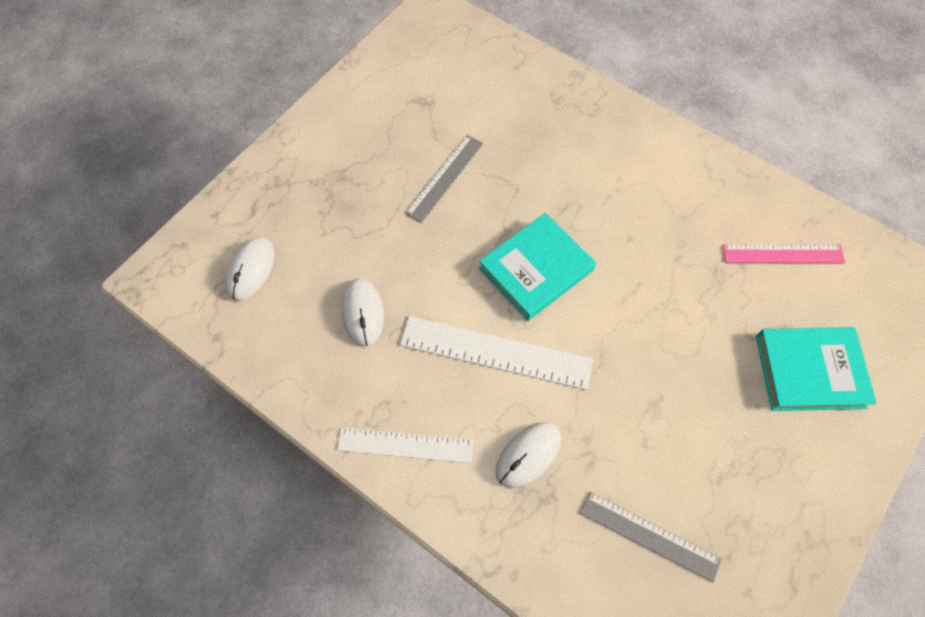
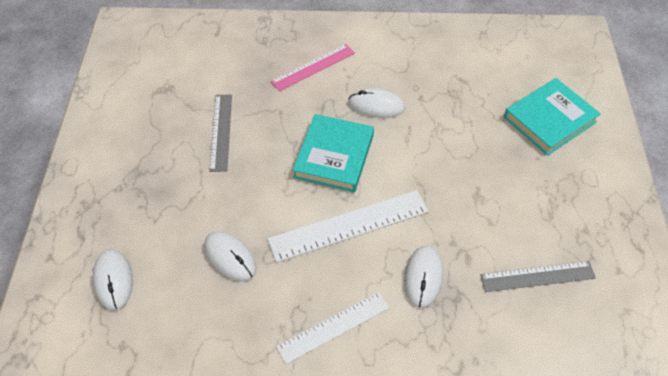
camera: 35 degrees left, 10 degrees down
(622, 239) = (376, 105): none -> white mouse
(783, 253) = (481, 60): pink ruler -> pink ruler (313, 67)

